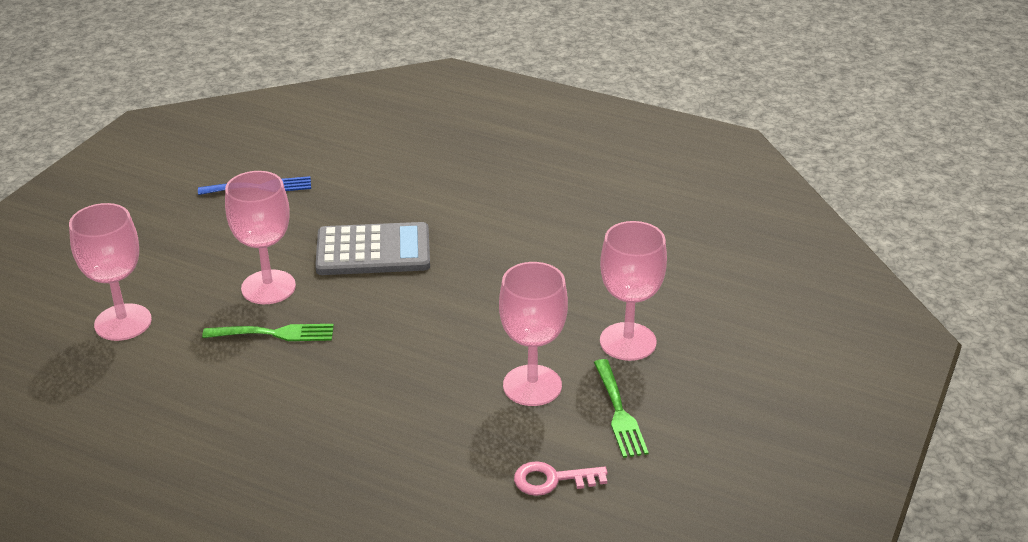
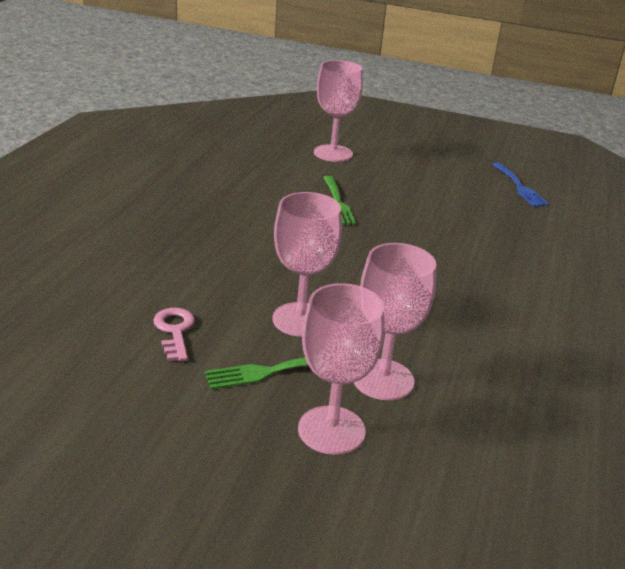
camera: 80 degrees right, 5 degrees down
(268, 287) = (392, 197): pink goblet -> pink goblet (331, 430)
(373, 251) = (462, 237): grey calculator -> none

